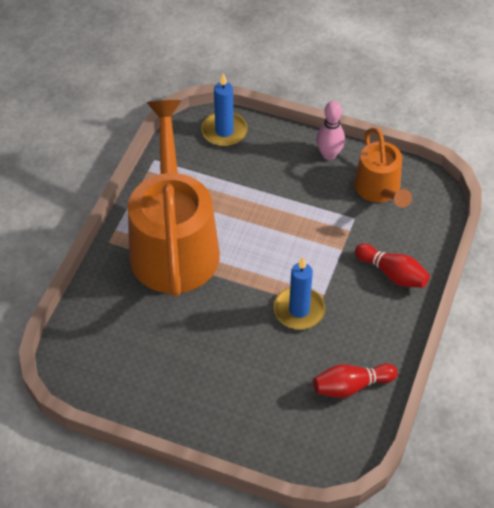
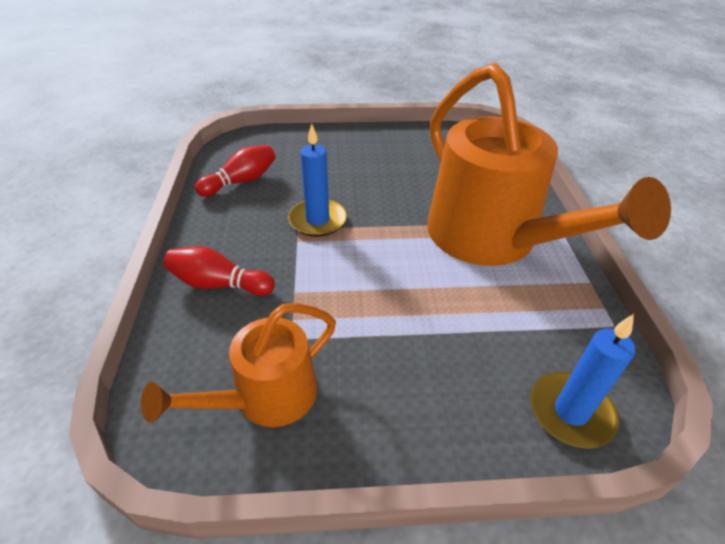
camera: 155 degrees right, 10 degrees down
(329, 154) = (376, 436): pink bowling pin -> none
(379, 190) = (266, 398): orange watering can -> orange watering can turned 90 degrees counterclockwise

